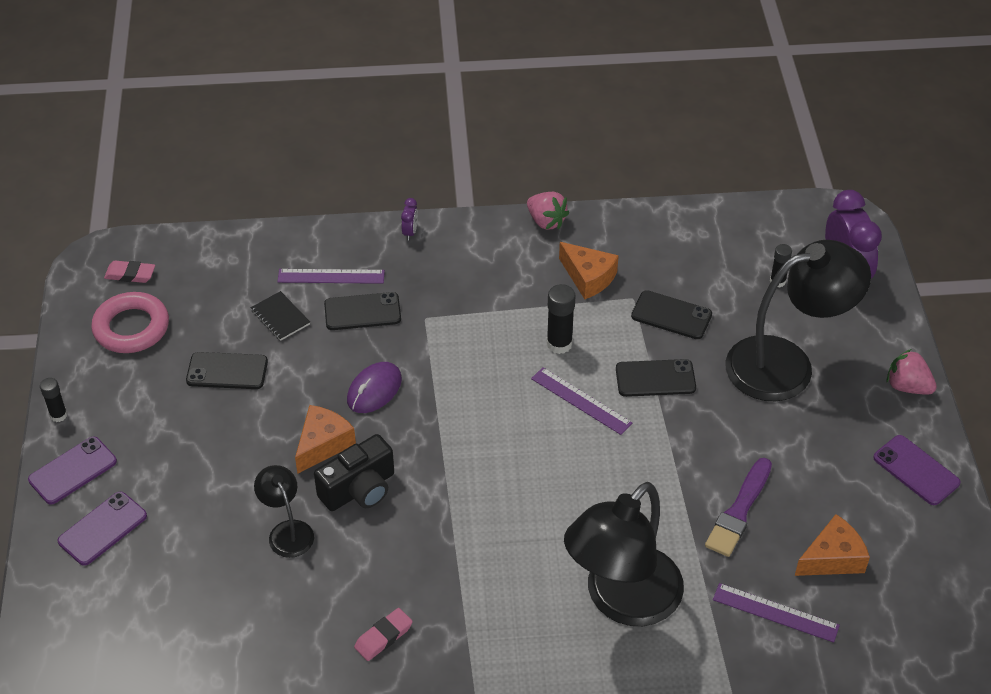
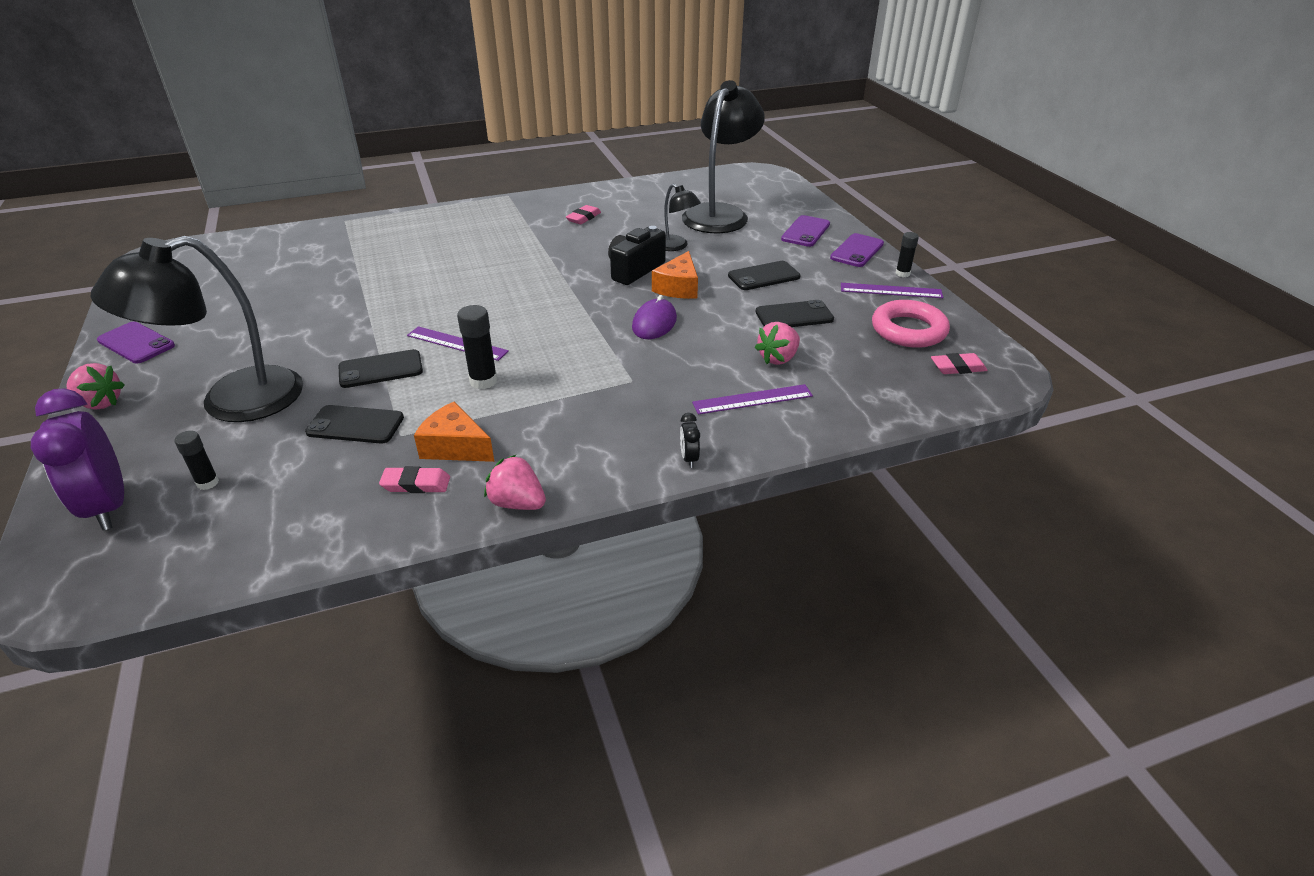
camera: 165 degrees right, 10 degrees down
(280, 317) = (778, 358): black notebook -> pink strawberry
(362, 312) = (699, 375): black phone -> black phone (764, 276)
(410, 232) = (689, 458): purple clock -> black clock
(619, 250) = (416, 484): none -> pink eraser
(622, 600) = (419, 249): black lamp -> black lamp (720, 214)
(739, 511) = (317, 299): purple brush -> none
(775, 613) = (303, 257): purple ruler -> purple ruler (891, 290)
(832, 558) = (246, 286): orange cheese -> none

